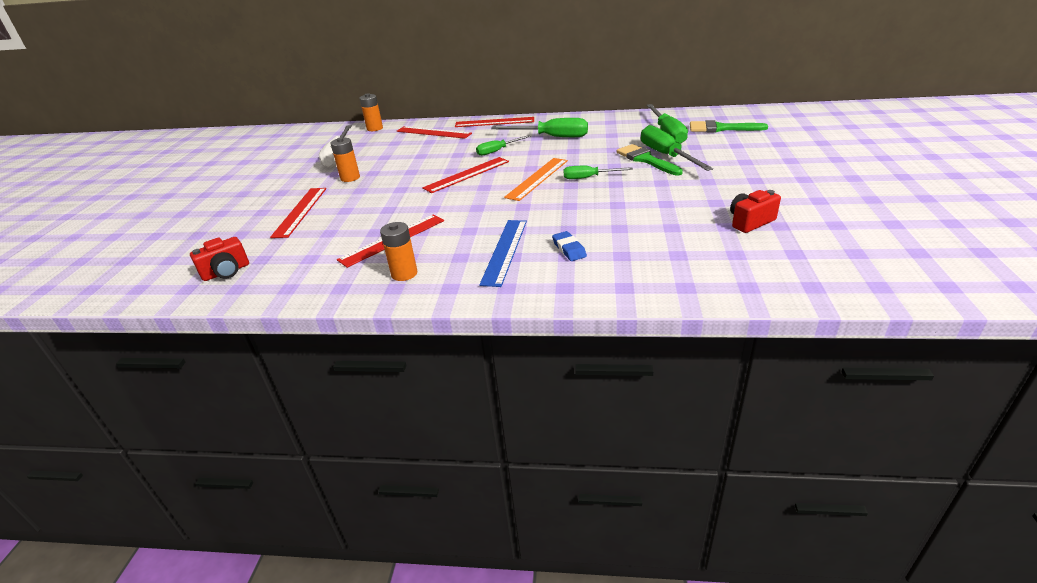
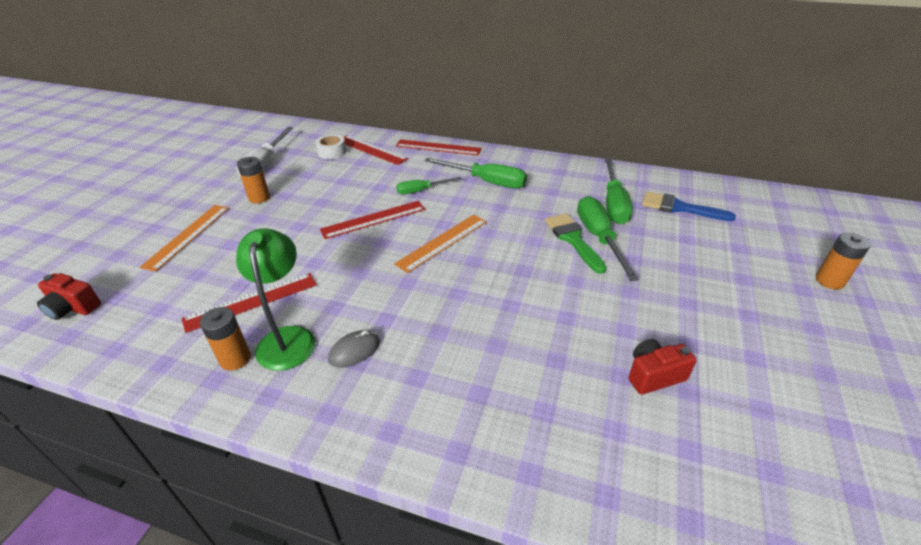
camera: 10 degrees right, 5 degrees up
(226, 272) = (73, 308): red camera -> red camera turned 45 degrees clockwise
(300, 211) = (187, 236): red ruler -> orange ruler
(375, 128) = (318, 132): orange battery -> orange battery (829, 281)
(397, 139) = (332, 152): none -> white tape
(441, 254) = (287, 338): none -> green lamp
(504, 251) = (354, 351): blue ruler -> grey mouse
(569, 249) = (424, 366): blue eraser -> none
(589, 178) = (498, 254): green screwdriver -> none
(721, 128) = (679, 208): green brush -> blue brush

